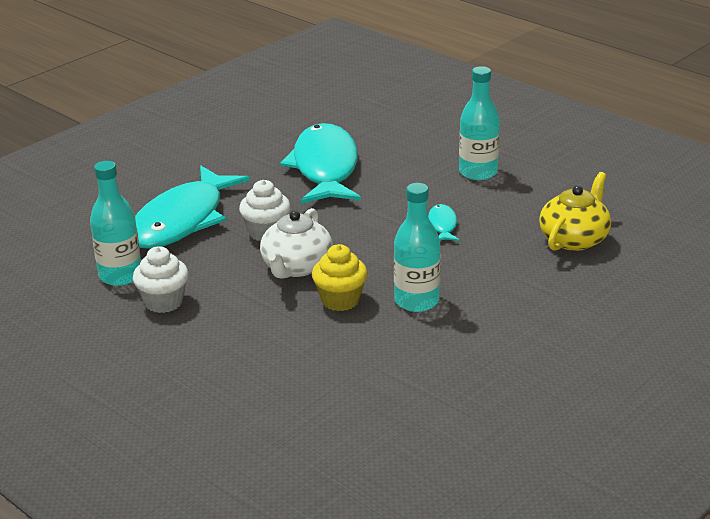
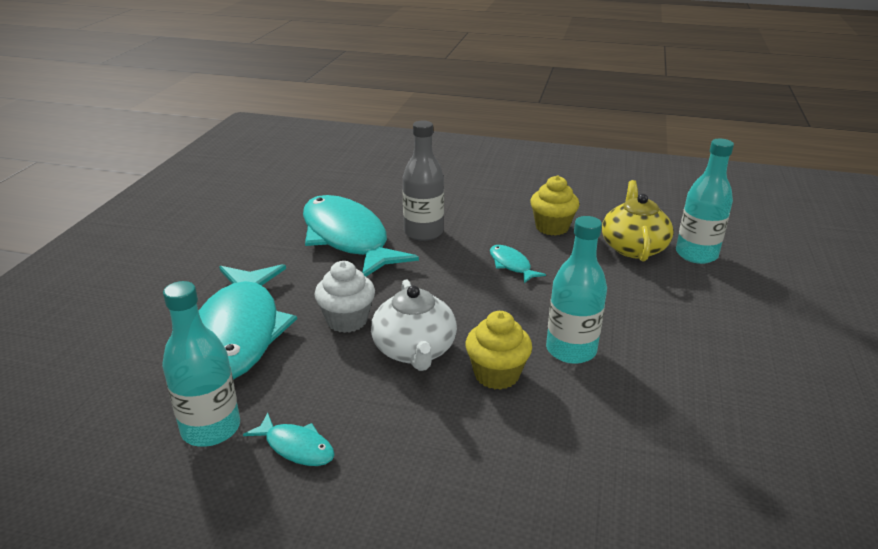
camera: 30 degrees left, 0 degrees up
(164, 302) = (296, 447): white cupcake -> turquoise fish
(394, 178) = (423, 232): none -> grey bottle
(478, 172) = (490, 210): turquoise bottle -> turquoise bottle (696, 254)
(518, 202) = (552, 227): none -> yellow cupcake

